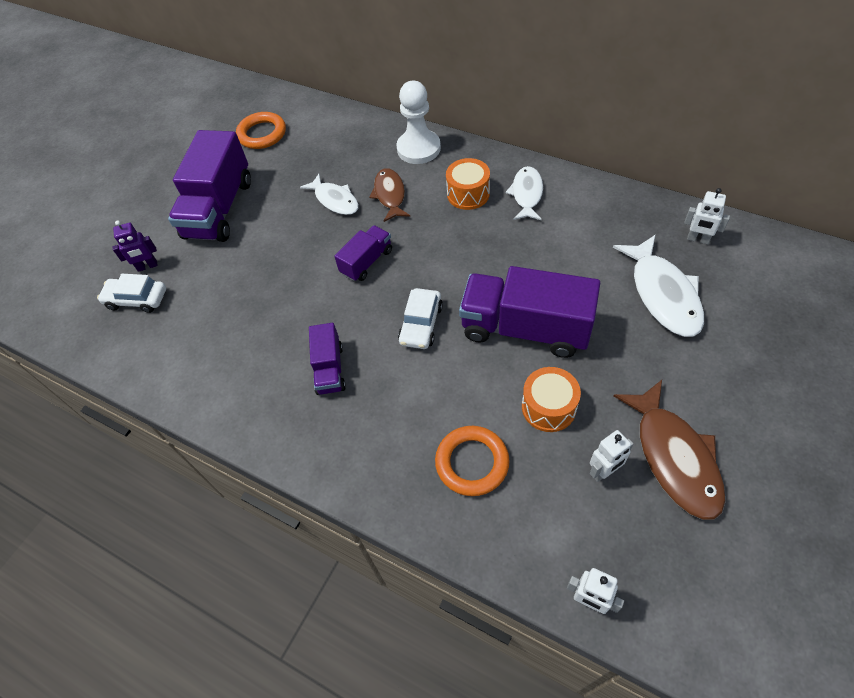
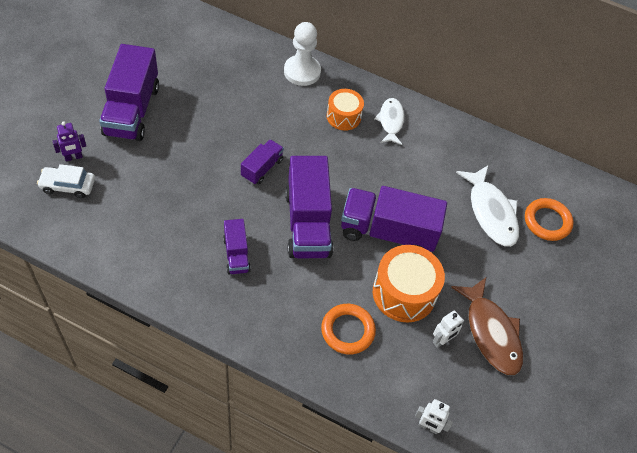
camera: 15 degrees left, 0 degrees up
(262, 134) = (164, 43): orange ring -> orange ring (547, 221)
(335, 200) = (232, 112): white fish -> none
(390, 195) = (279, 111): brown fish -> none
(421, 324) = (307, 223): white car -> purple truck
(548, 407) = (404, 293): orange drum -> orange drum, size x1.60
(698, 239) = (519, 171): white robot -> none

